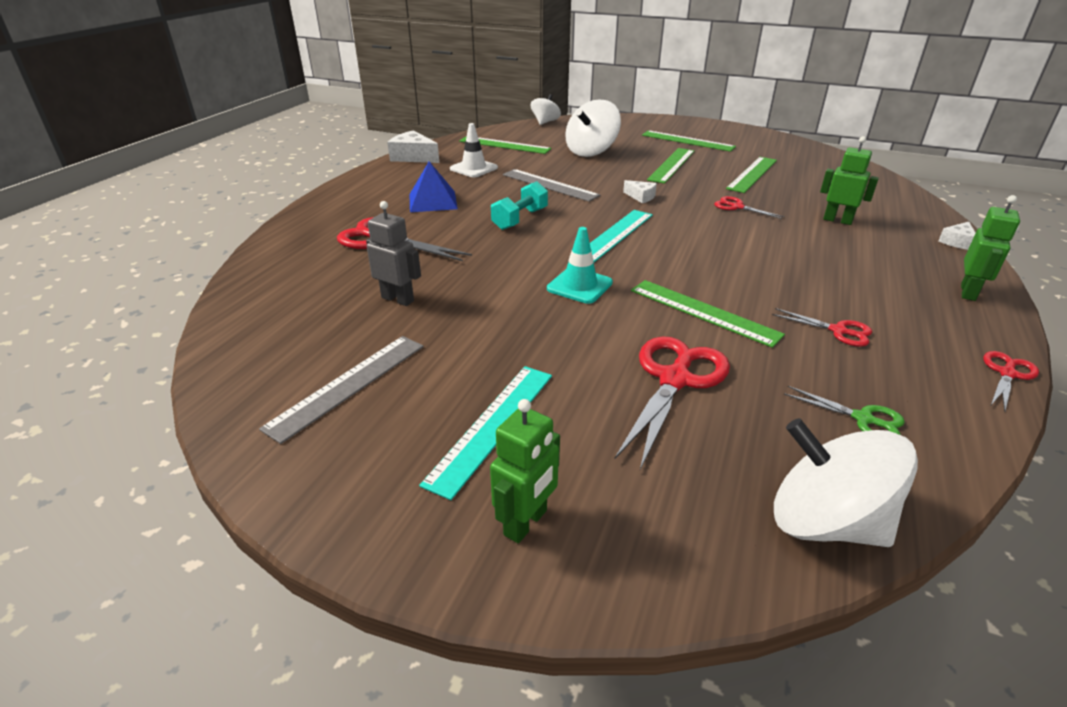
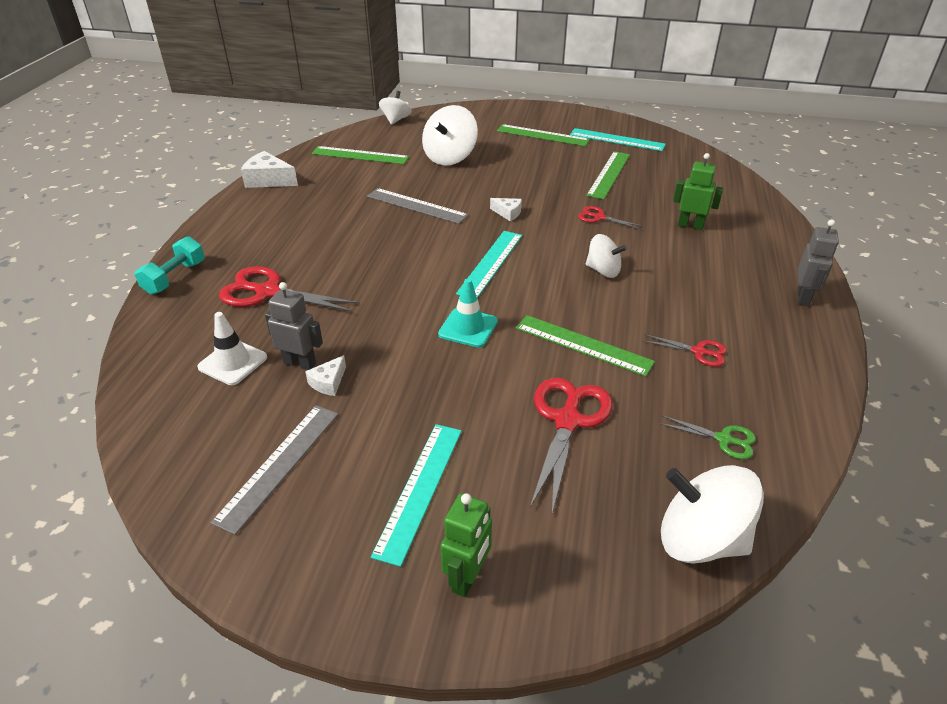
camera: 10 degrees left, 5 degrees up
(433, 201) = (304, 238): blue pyramid -> none
(474, 168) = (335, 190): white traffic cone -> white traffic cone (233, 362)
(520, 219) = (396, 253): turquoise dumbbell -> turquoise dumbbell (175, 277)
(671, 165) = (531, 169): green ruler -> none
(735, 250) = (603, 271): none -> white spinning top
(764, 148) = (617, 139): none -> turquoise ruler
(957, 242) = (793, 241): white cheese -> white cheese (328, 382)
(968, 292) = (803, 297): green robot -> grey robot
(1007, 374) = (833, 379): red scissors -> none

